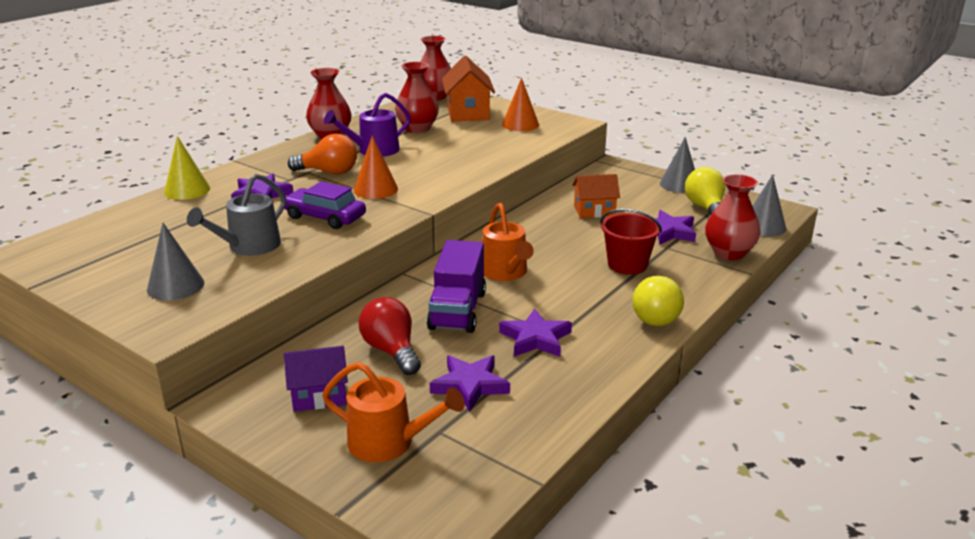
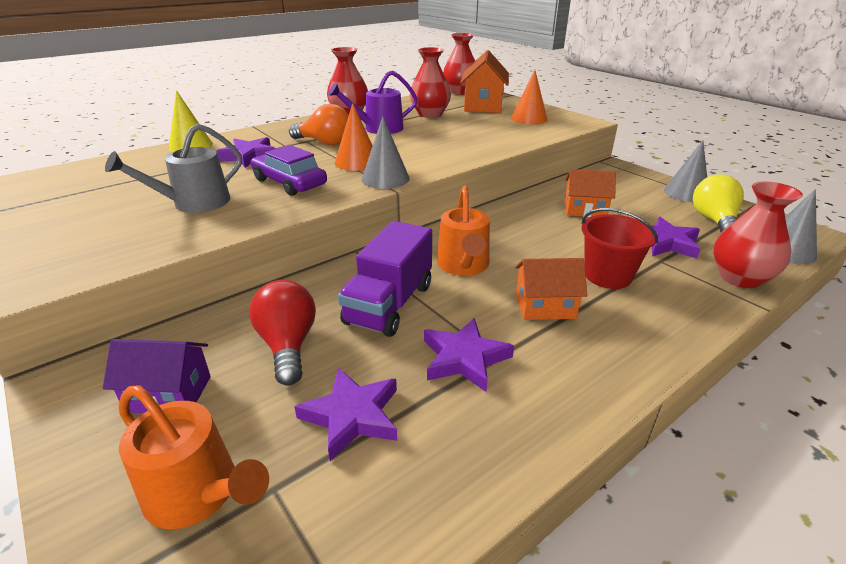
camera: 15 degrees right, 5 degrees up
(175, 286) = (88, 235): grey cone -> grey cone (385, 179)
(584, 294) = (545, 306): none -> orange house
(654, 316) = (628, 351): yellow light bulb -> none

